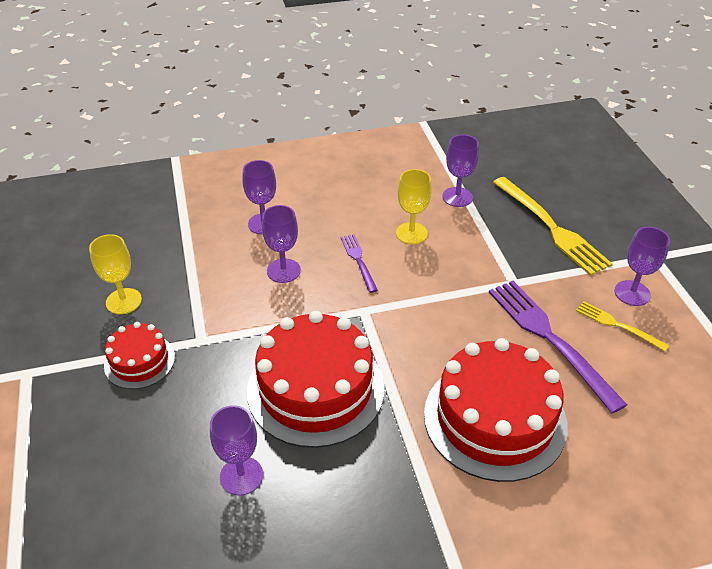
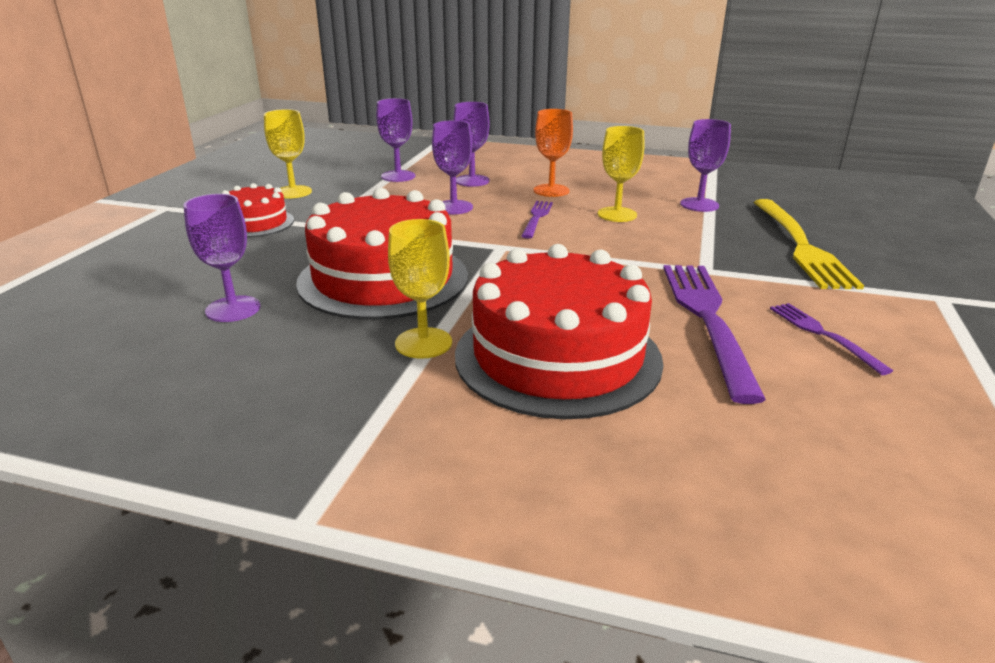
camera: 30 degrees right, 15 degrees down
(338, 216) = (551, 190): none -> orange goblet
(406, 446) = (423, 343): none -> yellow goblet
(617, 325) = (822, 334): yellow fork -> purple fork
(632, 293) = (873, 316): purple goblet -> purple goblet (398, 176)

